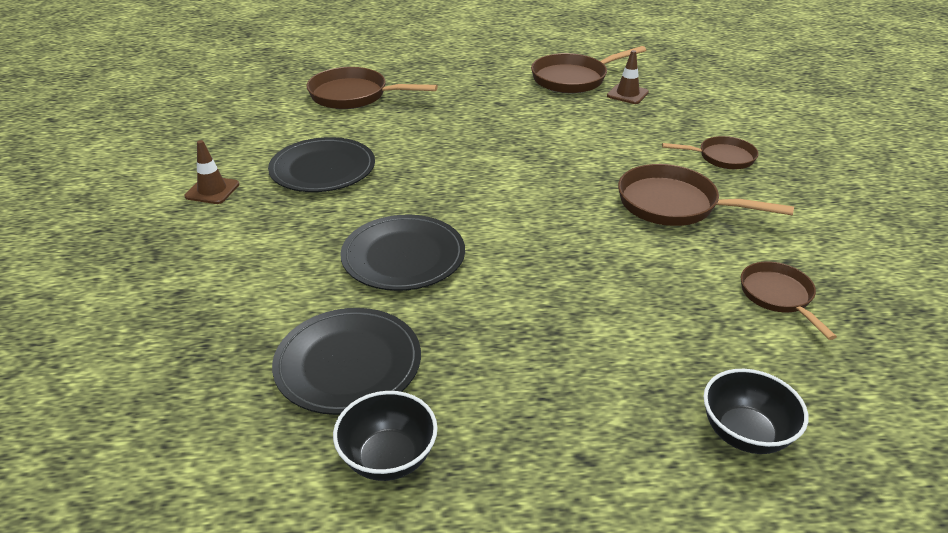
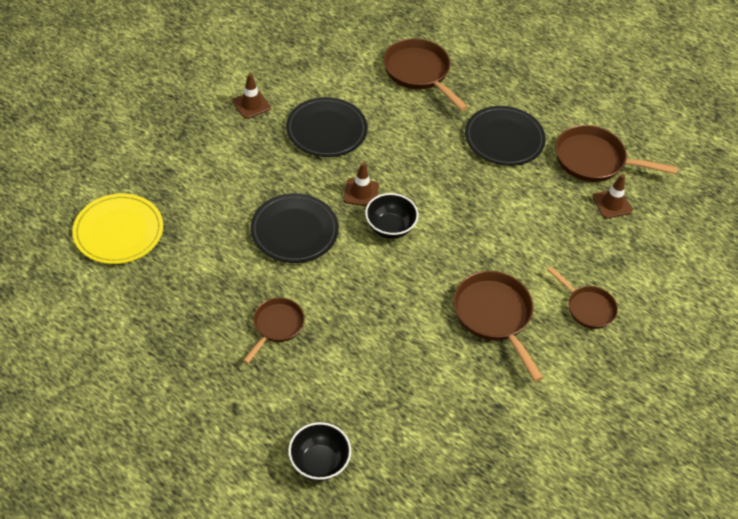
camera: 40 degrees right, 15 degrees up
(182, 388) = (118, 231): none -> yellow plate
(348, 364) = (196, 275): black plate -> black plate (504, 138)
(388, 458) = (160, 337): black bowl -> black bowl (390, 228)
(425, 192) = (361, 193): none -> brown traffic cone
(778, 296) = (455, 419): brown pan -> brown pan (276, 326)

